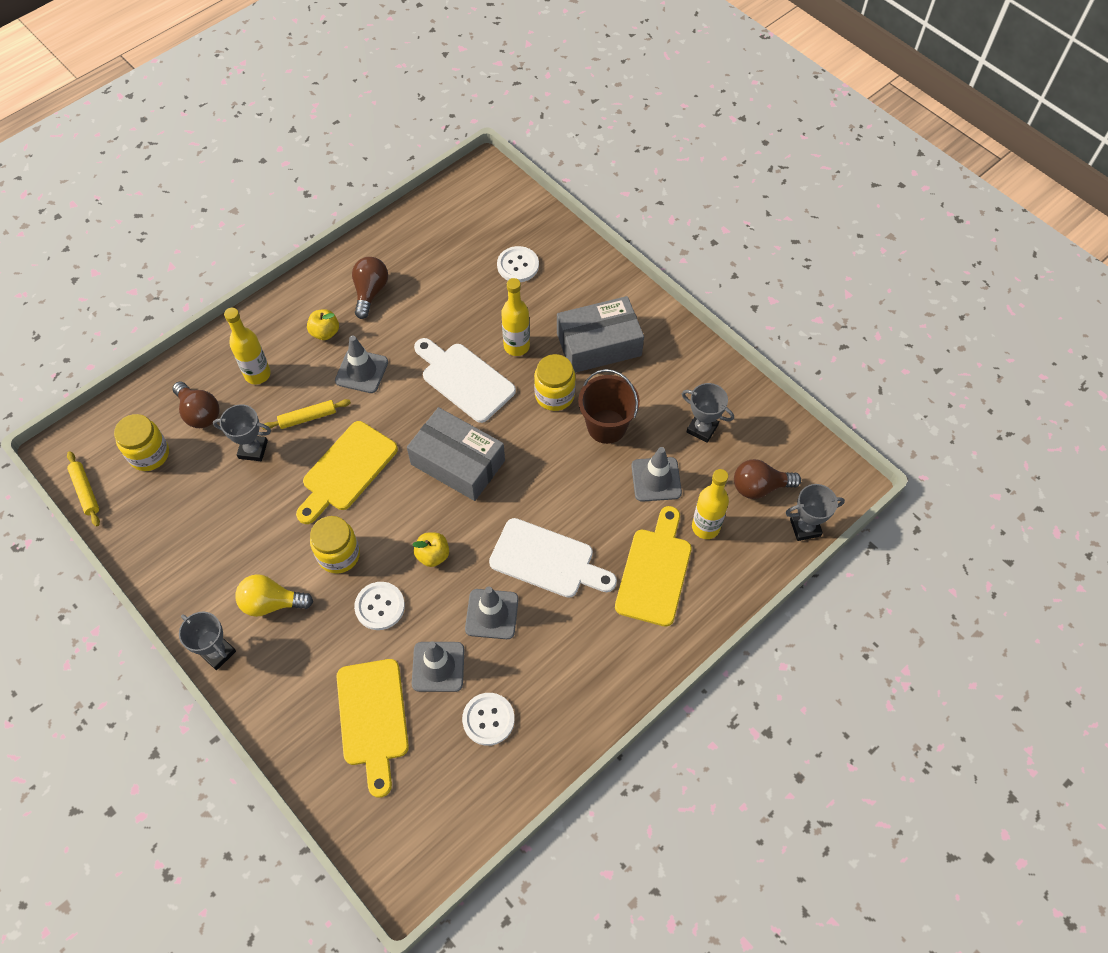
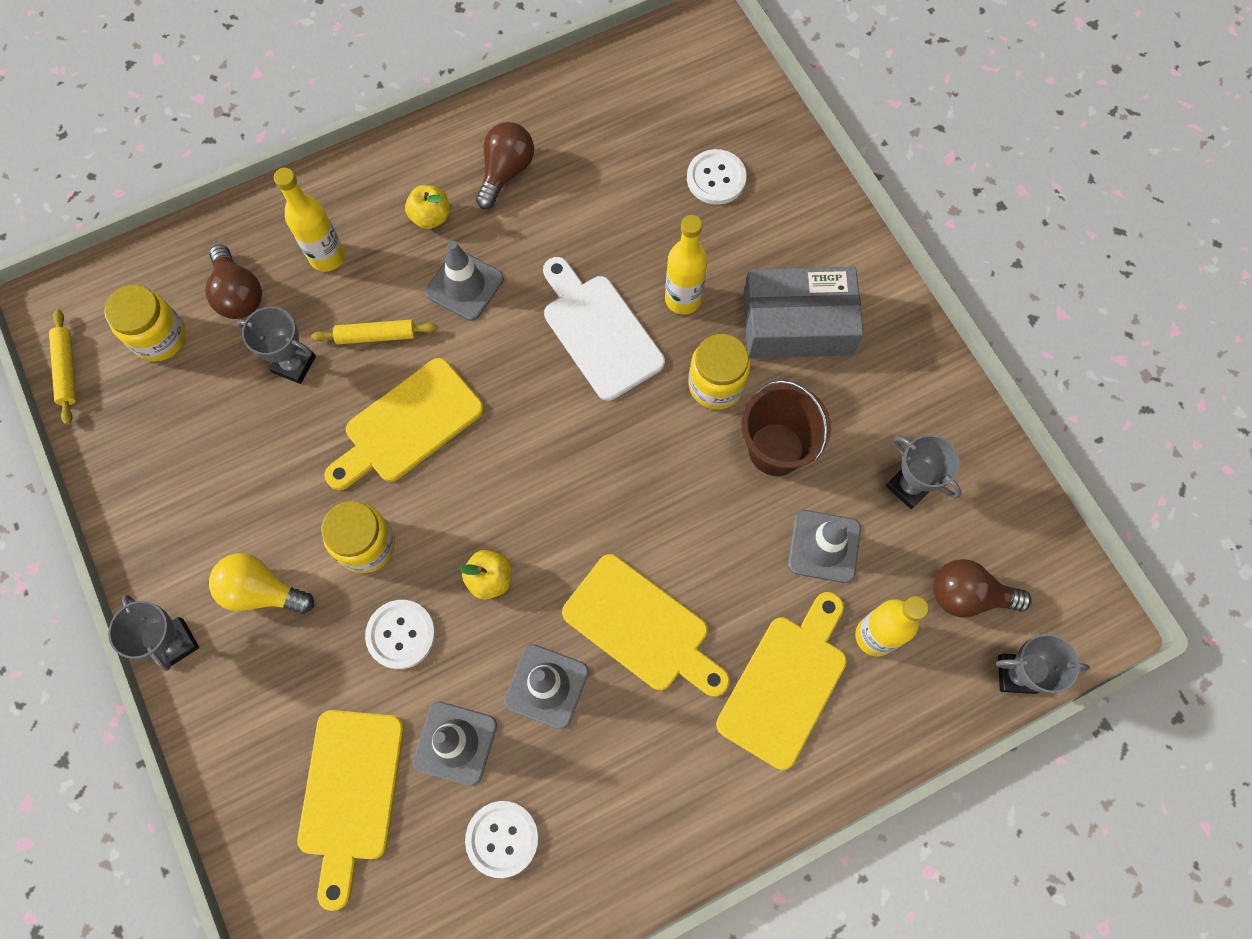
camera: 15 degrees right, 10 degrees up
(458, 462) = (558, 451): grey box -> none
(547, 560) = (642, 627): white cutting board -> yellow cutting board

